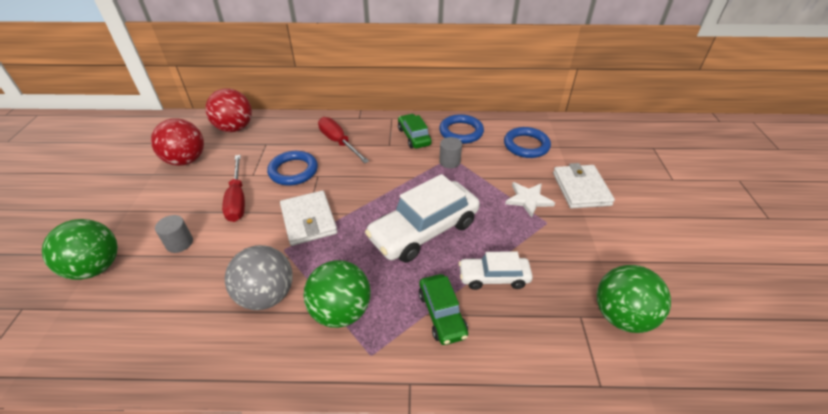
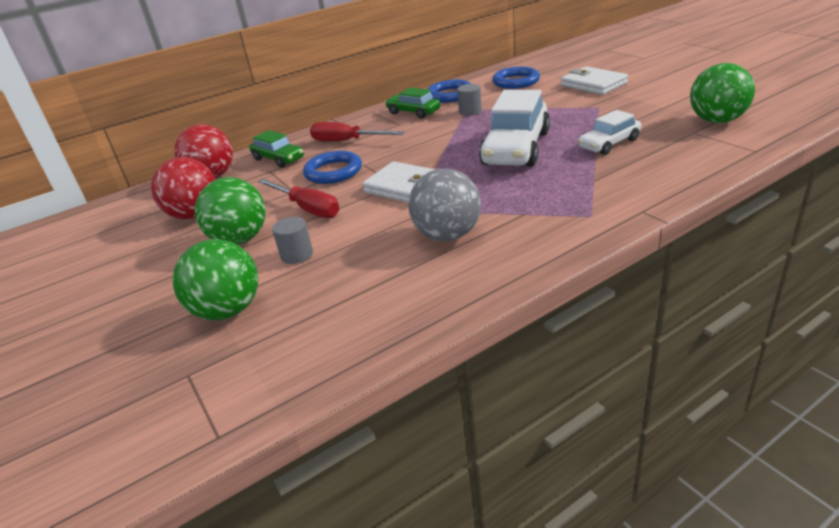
camera: 30 degrees left, 10 degrees down
(341, 311) = (527, 210): green ball -> green ball (240, 239)
(442, 314) = (605, 174): green car -> green car (278, 159)
(528, 199) = (566, 103): white star -> none

